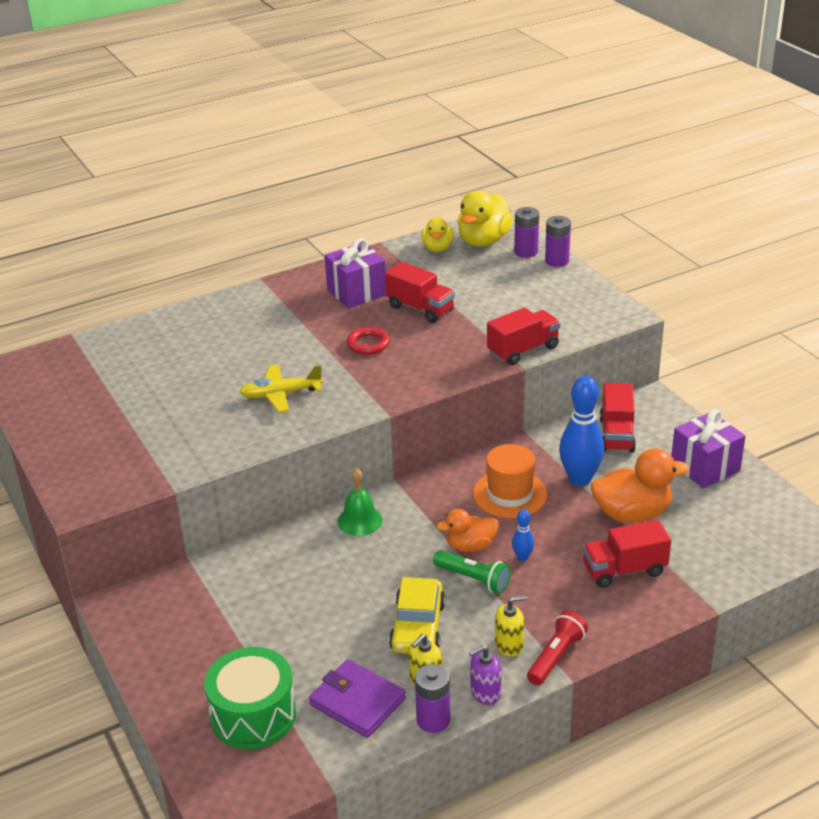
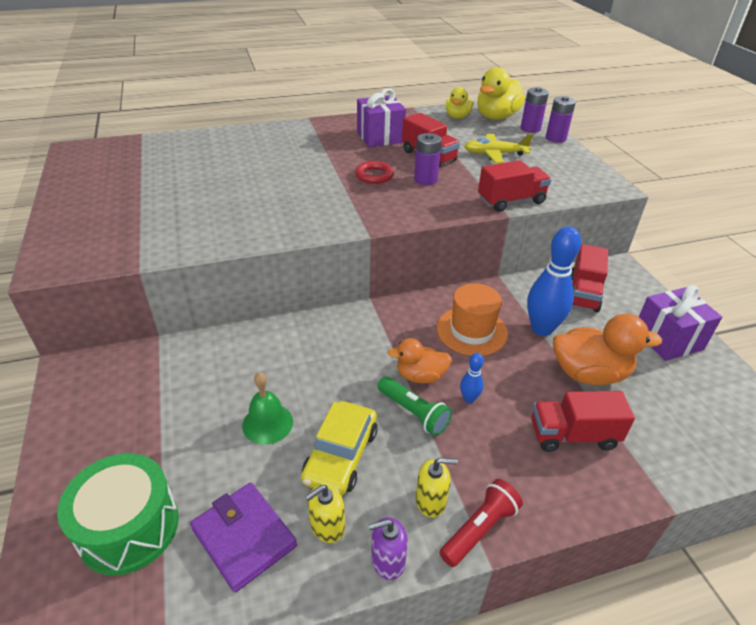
camera: 10 degrees right, 5 degrees up
(280, 394) = (280, 203): yellow plane -> yellow plane (494, 154)
(360, 520) = (325, 330): green bell -> green bell (267, 423)
(433, 720) = (317, 585): purple battery -> purple battery (425, 180)

